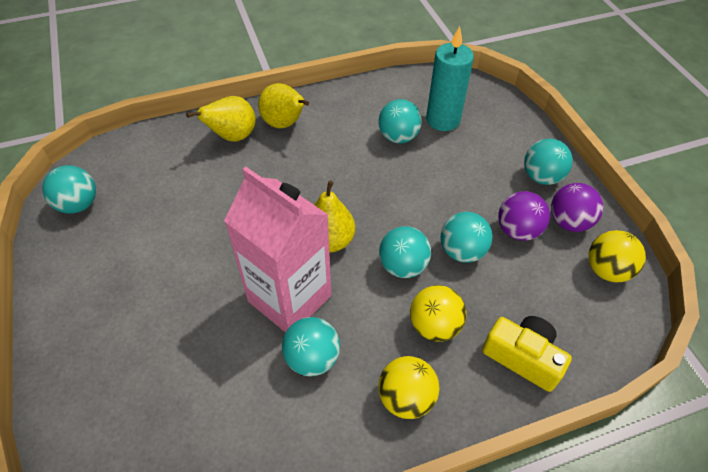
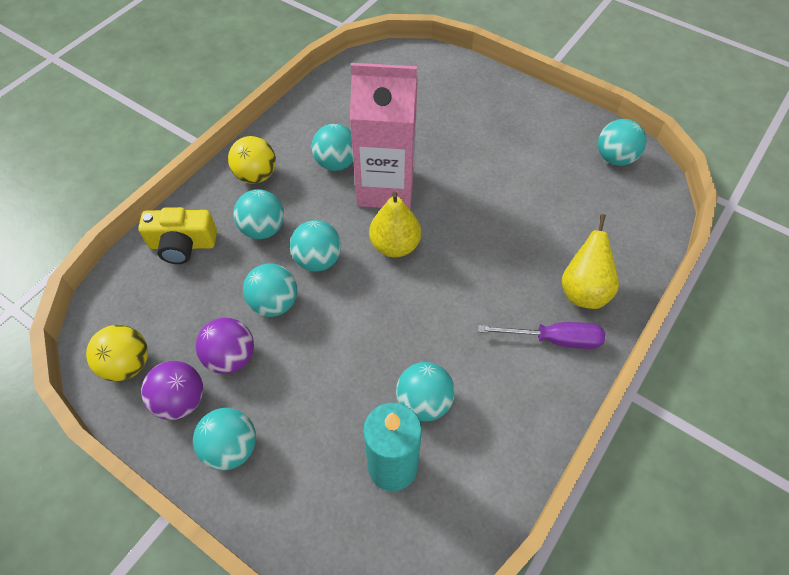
camera: 145 degrees right, 5 degrees up
(285, 124) = (554, 339): yellow pear -> purple screwdriver
(434, 326) = (263, 229): yellow ball -> turquoise ball

